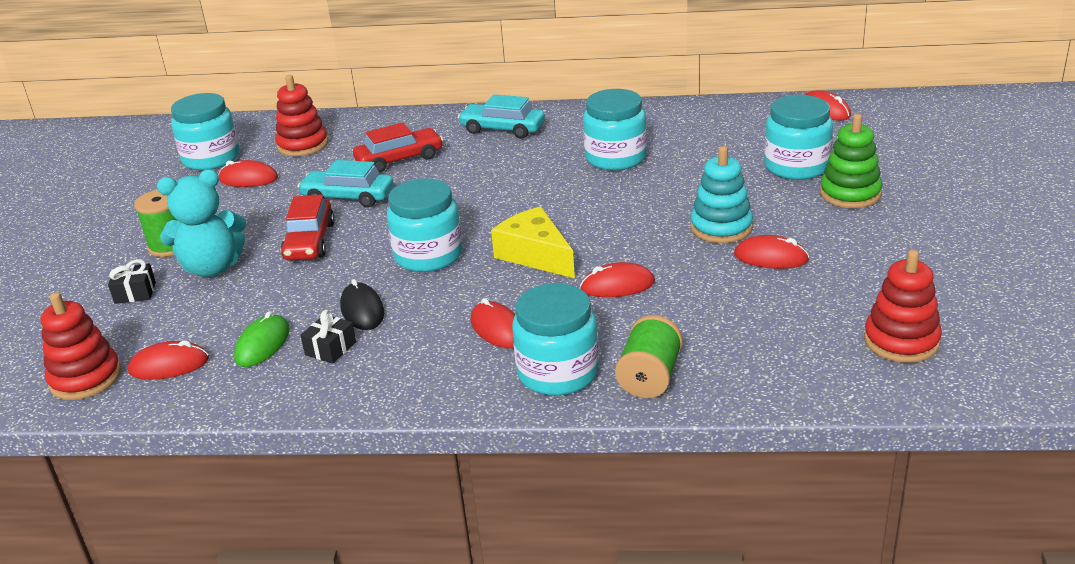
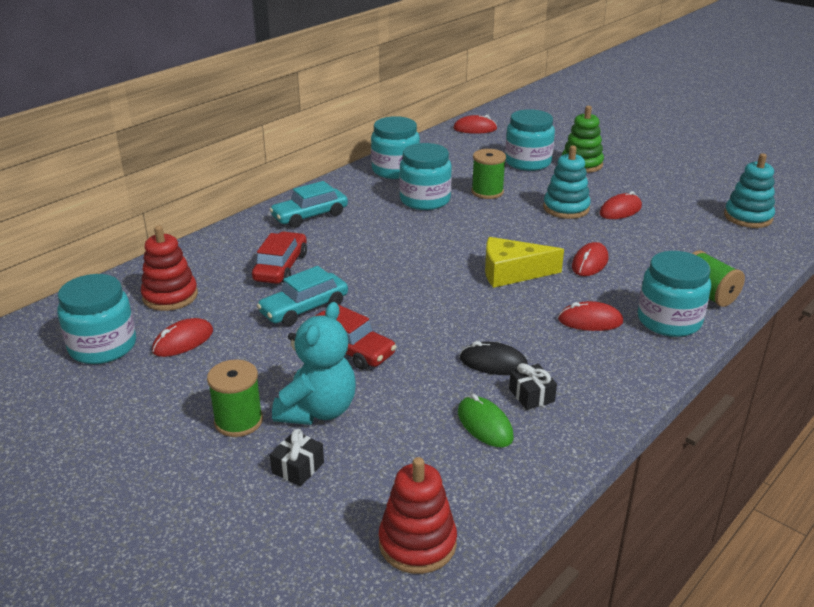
camera: 55 degrees left, 0 degrees up
(169, 365) = (457, 485): red mouse -> none
(428, 255) = (452, 309): turquoise jar -> turquoise jar (395, 170)
(686, 176) = (487, 192): none -> green spool
(901, 341) = (748, 217): red stacking toy -> turquoise stacking toy

